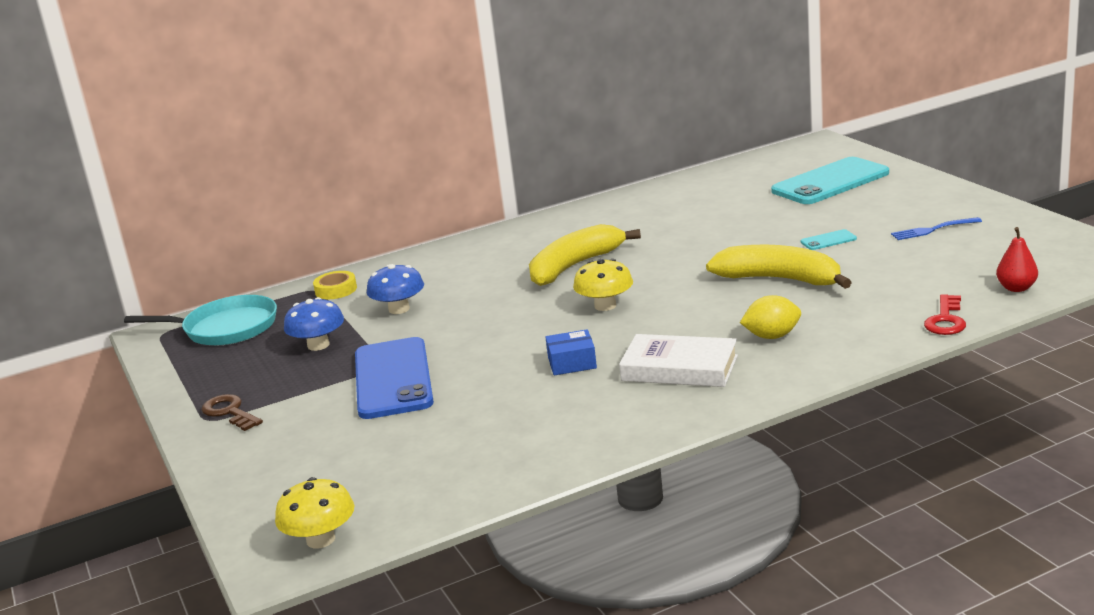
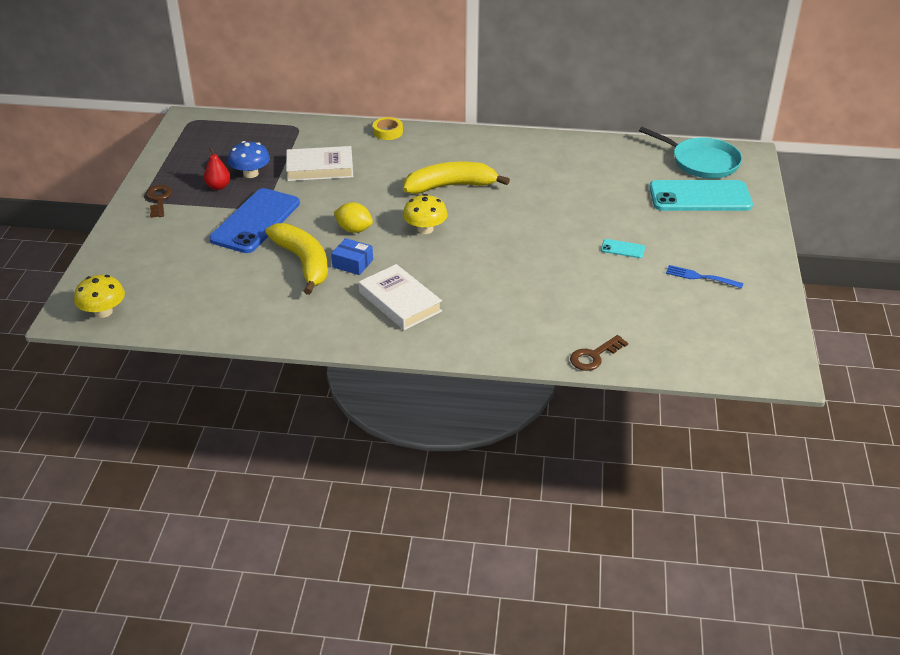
camera: 30 degrees right, 15 degrees up
(226, 328) = (224, 134): turquoise pan -> turquoise pan (702, 162)
(336, 290) = (307, 134): yellow tape -> yellow tape (388, 132)
(399, 309) = (320, 168): blue mushroom -> white book
(772, 336) = (480, 308): yellow lemon -> yellow lemon (354, 229)
(780, 279) = (547, 265): yellow banana -> yellow banana (303, 263)
(946, 320) = (594, 356): red key -> brown key
(1016, 288) = (675, 357): red pear -> red pear (218, 186)

